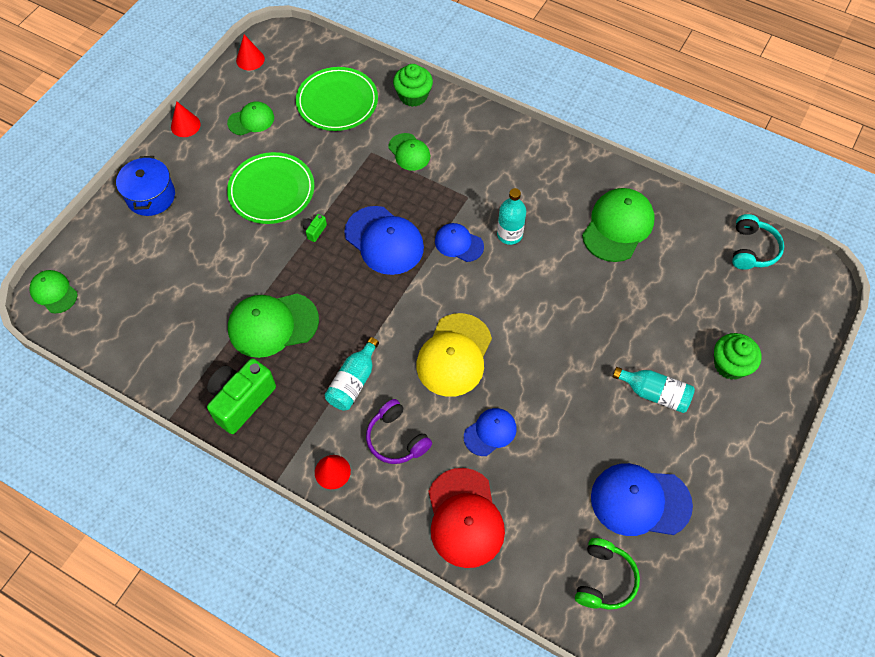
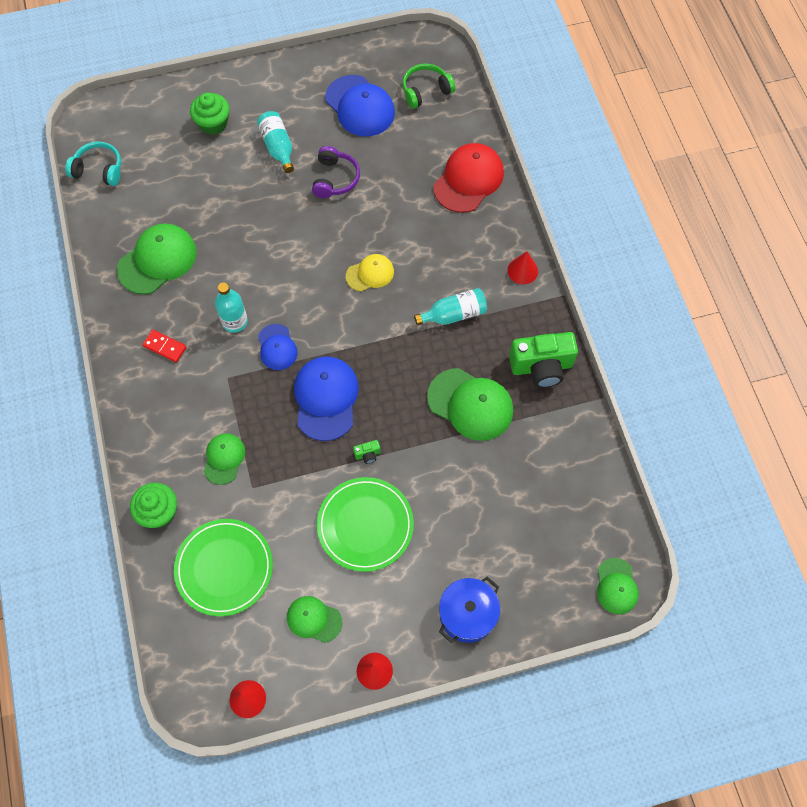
camera: 135 degrees left, 5 degrees up
(396, 439) = (463, 255): purple headphones -> purple headphones (335, 179)
(454, 355) = (370, 274): yellow cap -> yellow cap, size x0.59
(490, 432) = (401, 210): blue cap -> none
(534, 179) = (165, 347): none -> red domino
(618, 226) = (157, 260): green cap -> green cap turned 150 degrees clockwise
(752, 249) = (99, 170): turquoise headphones -> turquoise headphones turned 45 degrees clockwise

